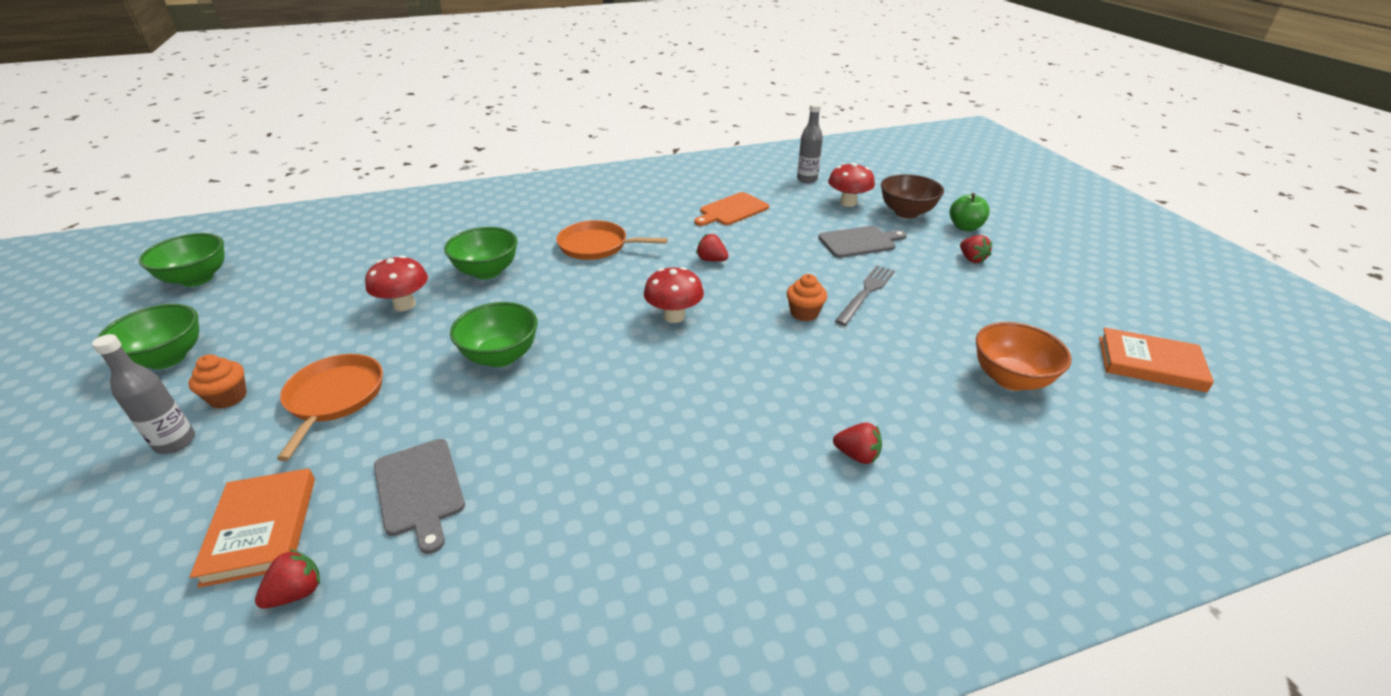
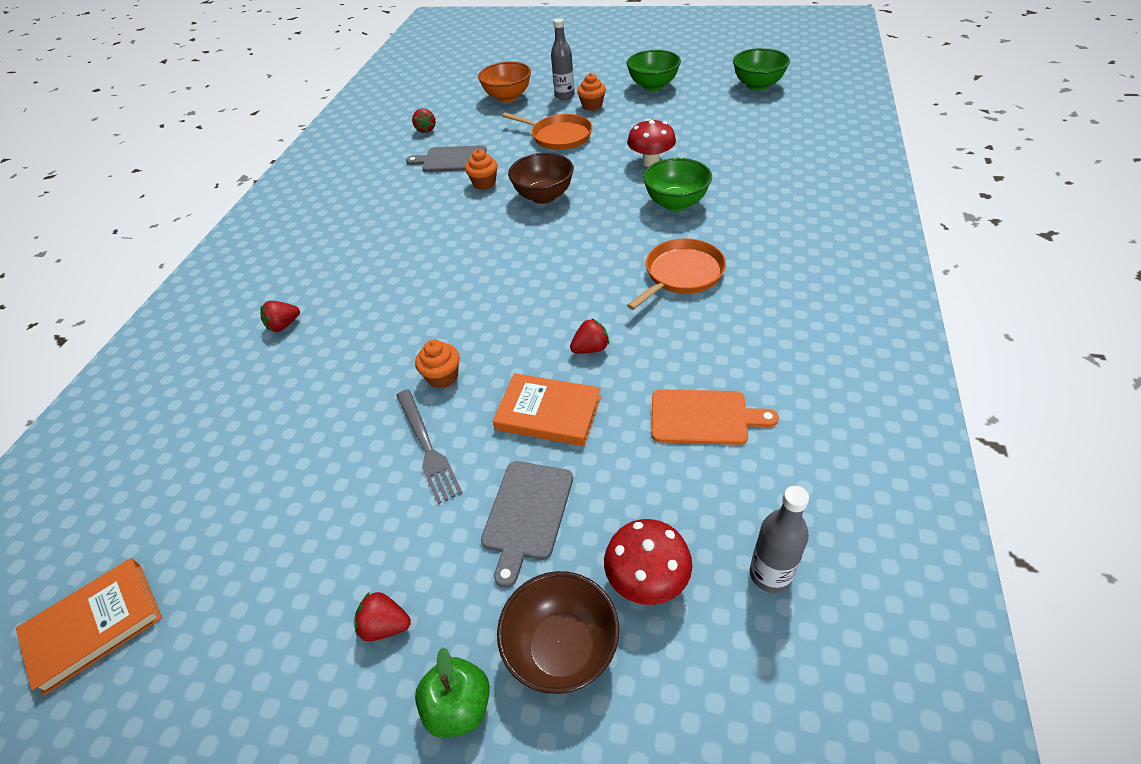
camera: 125 degrees right, 10 degrees up
(261, 529) = (474, 120): orange book -> orange book (548, 413)
(484, 420) = (484, 183): none -> orange cupcake
(501, 356) = (544, 196): green bowl -> brown bowl
(674, 316) = (516, 290): red mushroom -> none
(732, 210) = (703, 417): orange cutting board -> orange cutting board turned 105 degrees clockwise
(1010, 379) = (224, 473): orange bowl -> orange bowl (508, 97)

